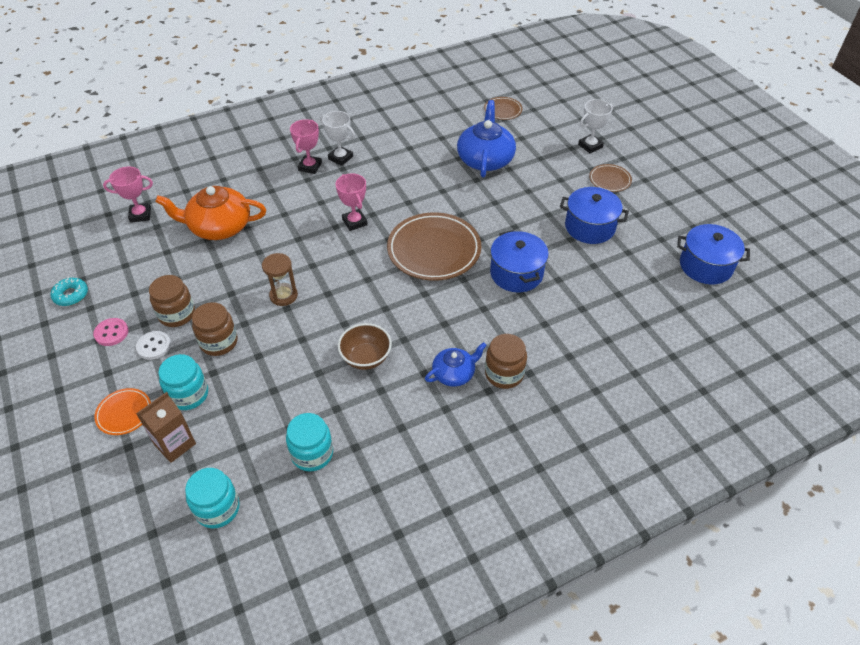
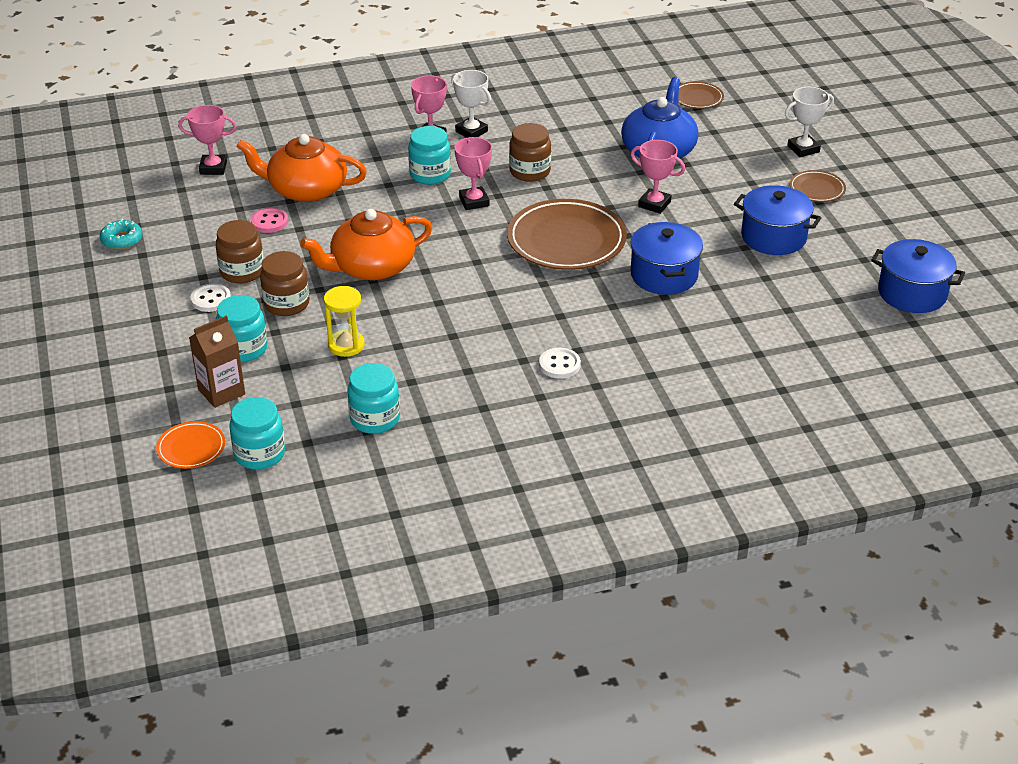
camera: 10 degrees right, 10 degrees down
(111, 333) = (164, 281): pink button -> pink button (269, 222)
(124, 413) = (169, 357): orange plate -> orange plate (191, 448)
(275, 378) = (346, 345): none -> yellow hourglass
(283, 295) = (371, 267): brown hourglass -> orange teapot
(315, 201) = (430, 175): none -> turquoise jar
(366, 358) = (457, 338): brown bowl -> none
(454, 373) = (559, 365): blue teapot -> white button
(493, 208) = (654, 204): none -> pink trophy
(504, 374) = (619, 372): brown jar -> brown jar (530, 171)

